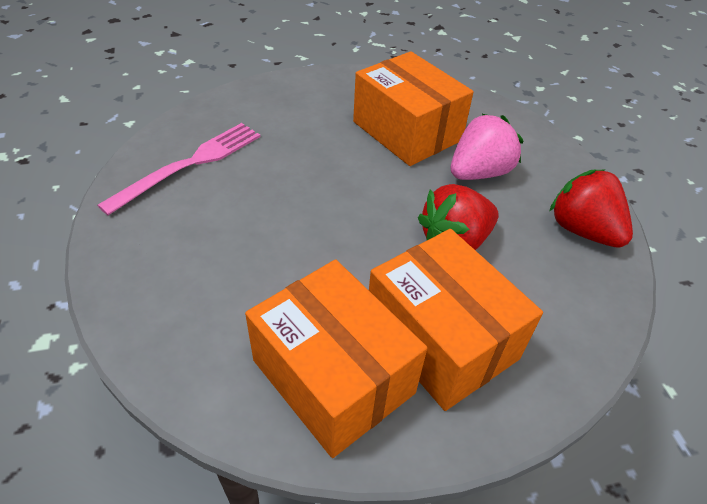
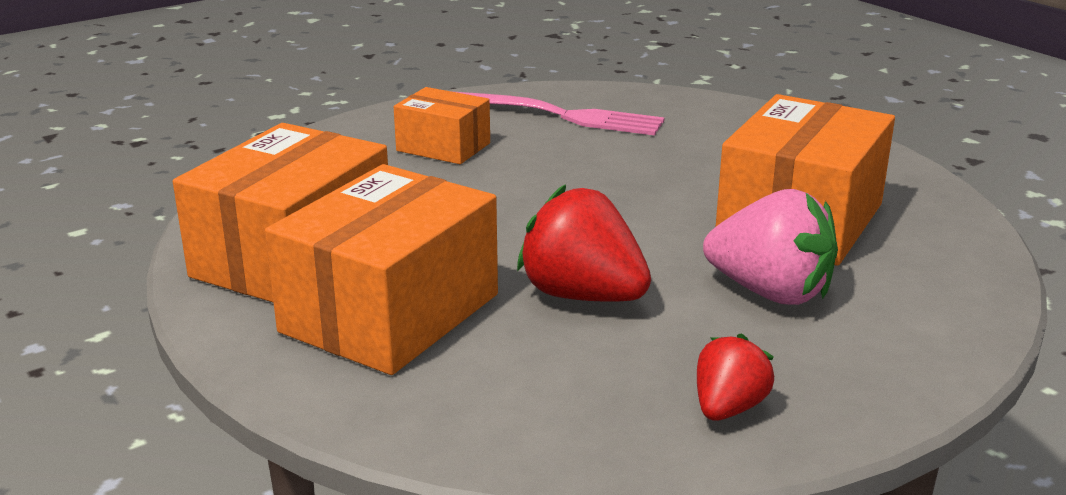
camera: 70 degrees right, 20 degrees down
(197, 237) = (443, 147): none -> orange box
(582, 230) = (728, 408): red strawberry -> red strawberry, size x0.59

